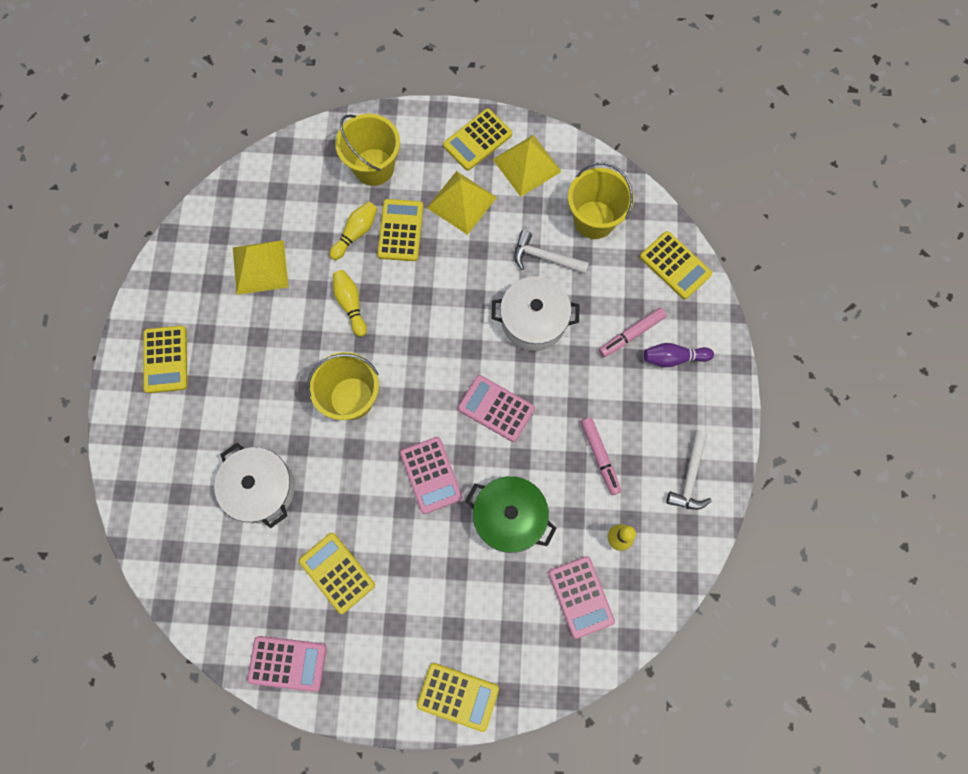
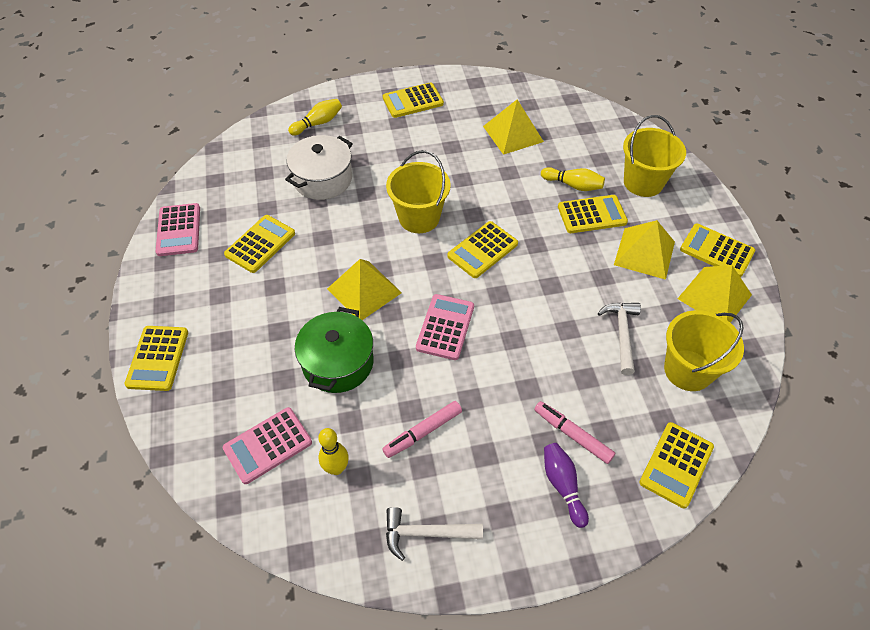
camera: 75 degrees right, 20 degrees down
(350, 304) = (505, 197): yellow bowling pin -> yellow bowling pin (318, 123)
(414, 347) = (482, 250): none -> yellow calculator
(431, 475) = (364, 290): pink calculator -> yellow pyramid
(533, 320) = (549, 339): white pot -> none

